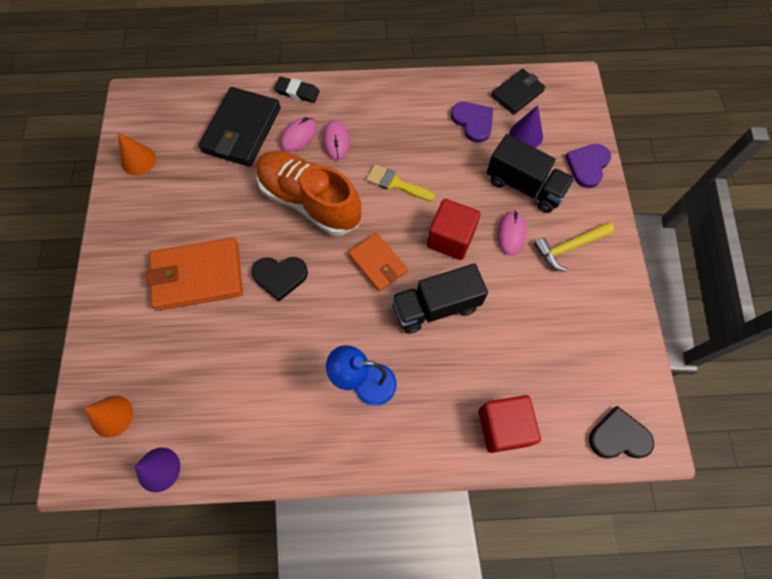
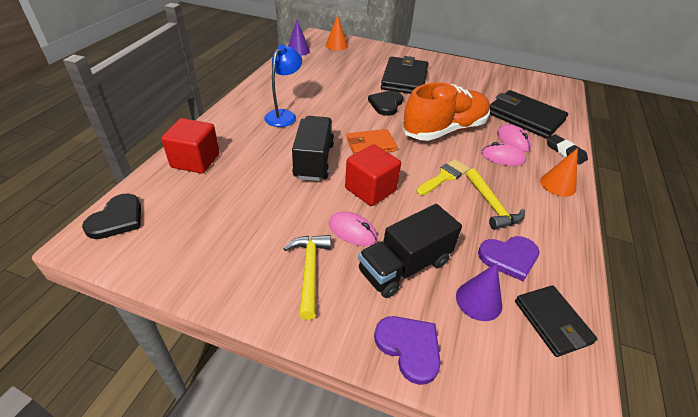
camera: 110 degrees right, 25 degrees down
(138, 160) = (505, 77): orange cone -> orange cone (558, 185)
(197, 276) = (404, 79): orange wallet -> black wallet
(297, 92) = (565, 151): black eraser -> black eraser turned 75 degrees counterclockwise
(417, 141) = (491, 205): none -> yellow hammer

